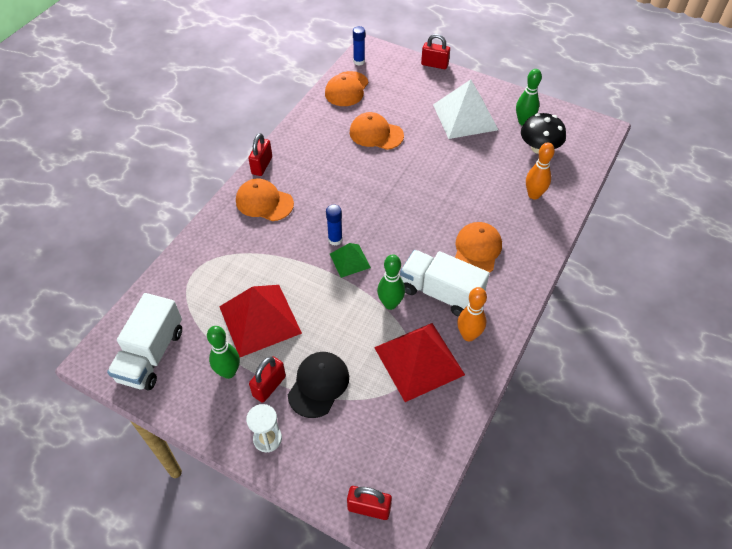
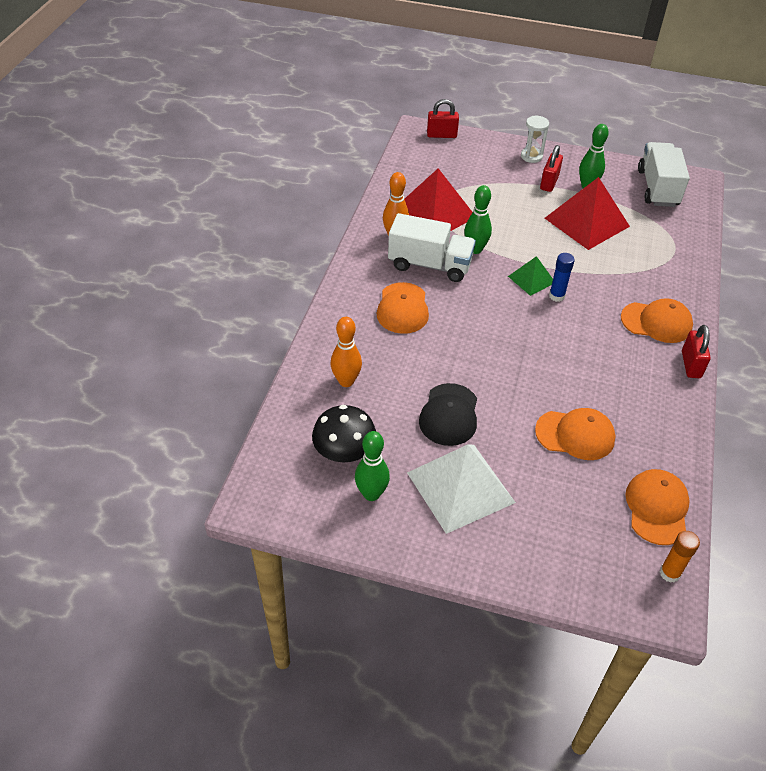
camera: 165 degrees right, 5 degrees down
(318, 385) = (510, 188): black cap -> black cap (449, 415)
(359, 61) = (669, 573): blue glue stick -> orange glue stick
(434, 64) = (541, 592): red padlock -> none

